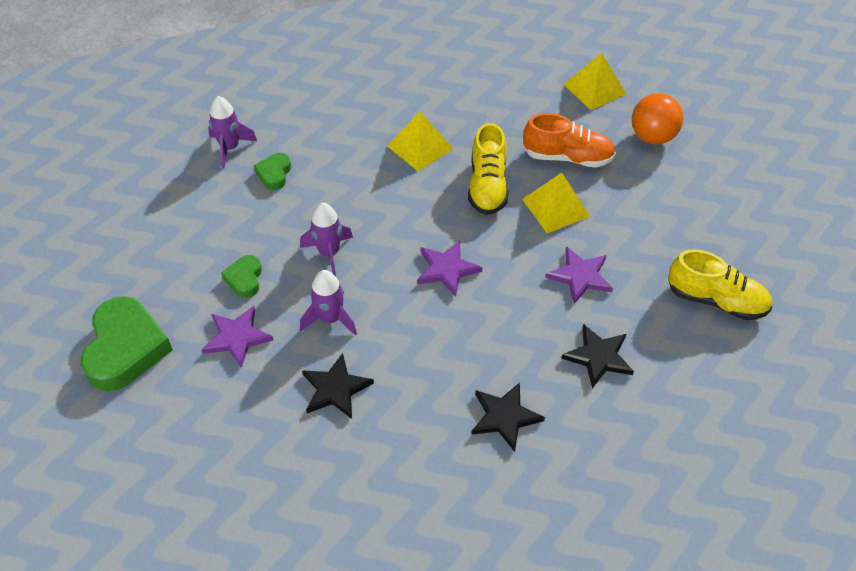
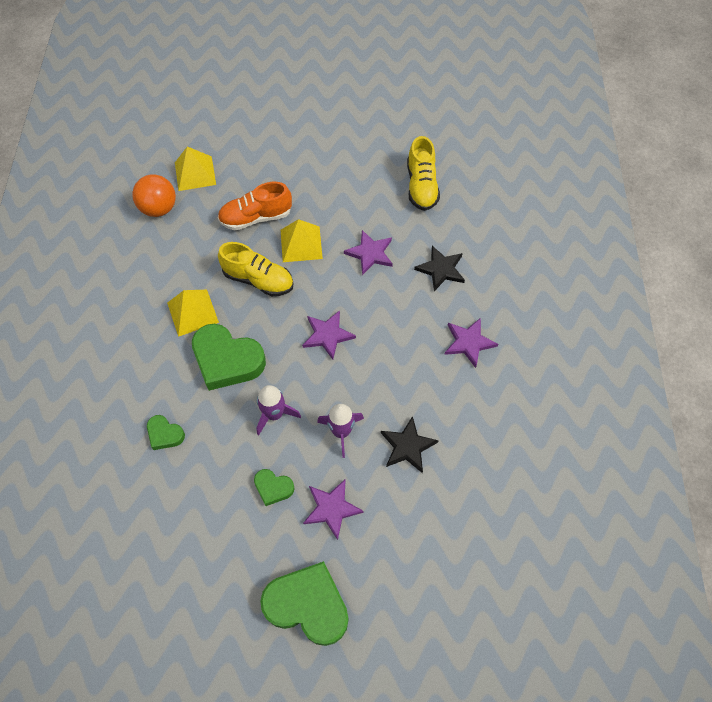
camera: 70 degrees left, 10 degrees up
(230, 148) = (112, 464): purple rocket -> none
(376, 193) = (227, 360): none -> green heart
(505, 417) = (468, 342): black star -> purple star
(567, 157) = (256, 217): orange shoe -> orange shoe turned 135 degrees counterclockwise
(652, 137) = (263, 159): orange ball -> orange ball (159, 208)
(716, 300) = (421, 186): yellow shoe -> yellow shoe turned 135 degrees clockwise

